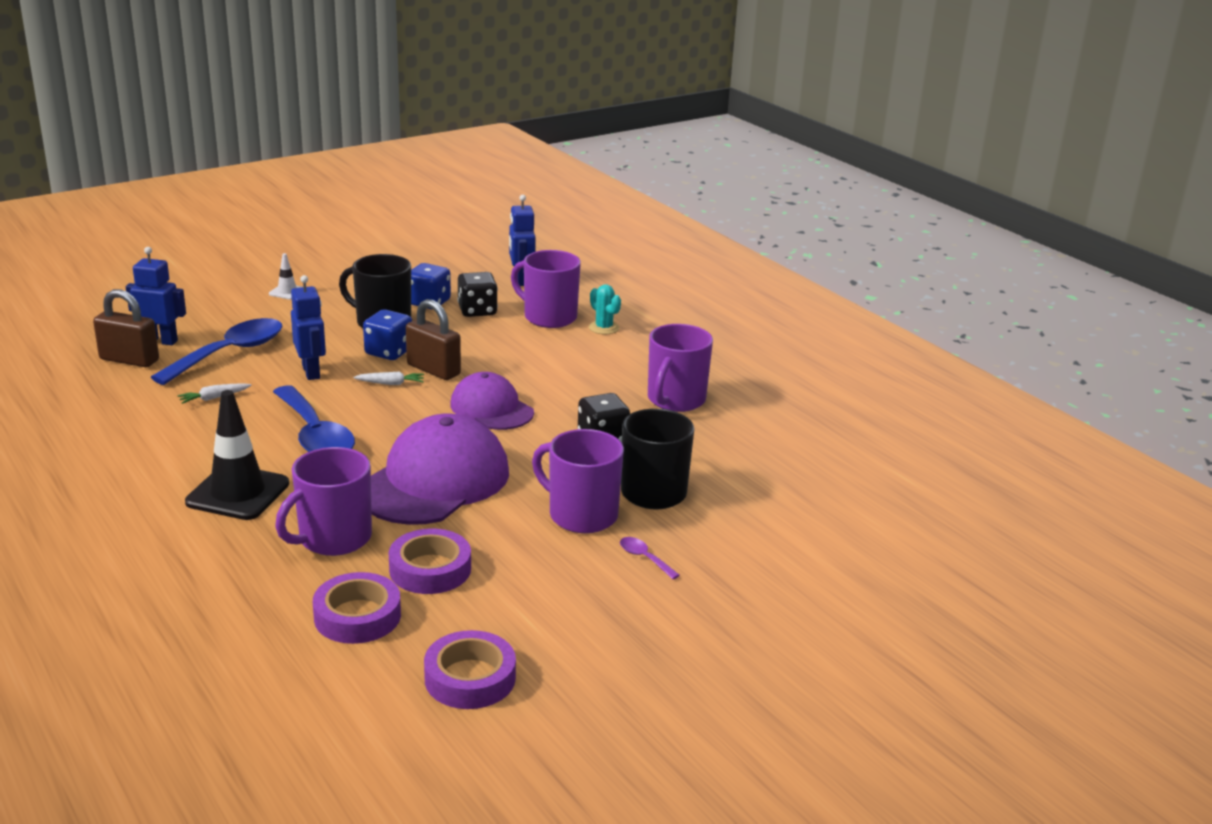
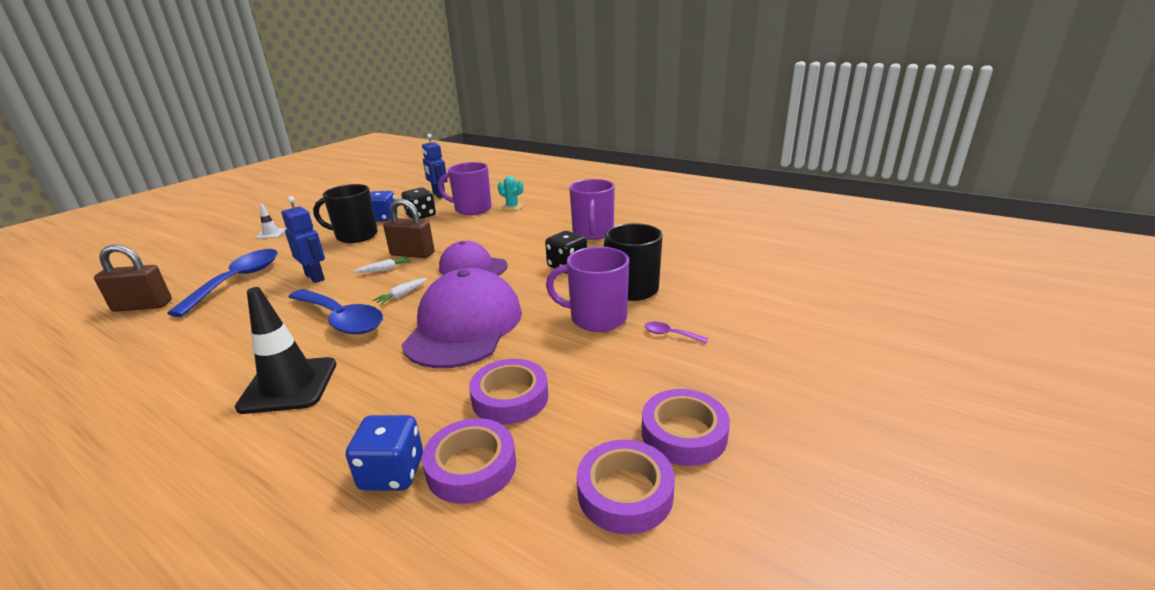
camera: 20 degrees left, 0 degrees up
(160, 341) = (170, 286): blue robot -> none
(214, 398) = (235, 315): white carrot -> white carrot (402, 295)
(333, 538) = (403, 398): purple mug -> none
(389, 352) = (371, 251): blue dice -> blue dice (392, 473)
(564, 652) = (684, 433): none -> purple tape

